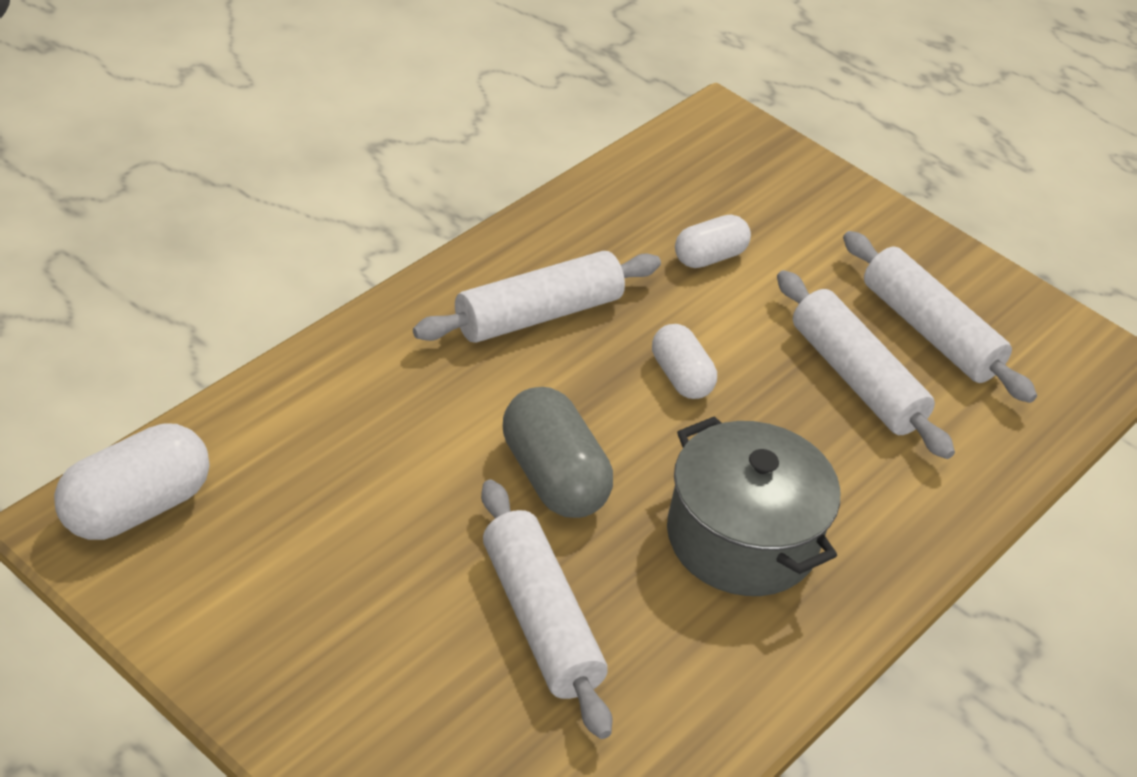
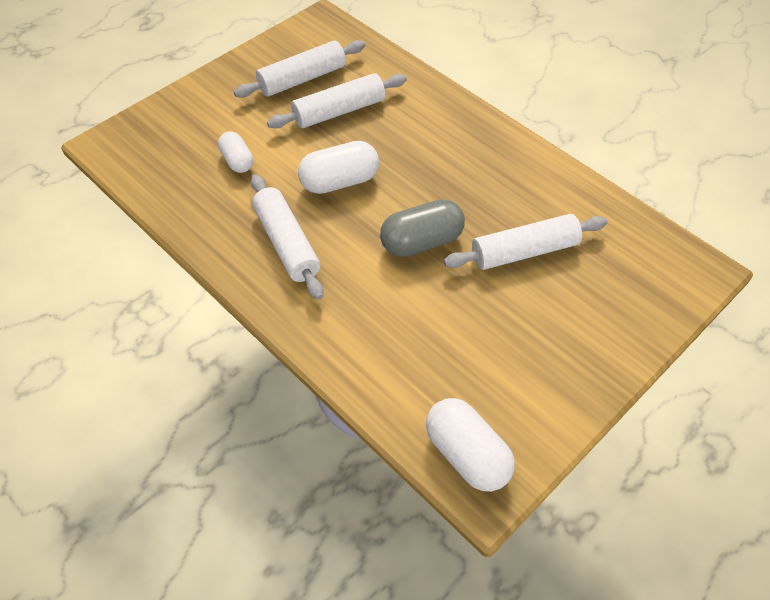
camera: 80 degrees left, 10 degrees up
(680, 377) = (339, 182): white capsule -> white capsule, size x1.60
(741, 539) = (457, 167): grey pot -> none

